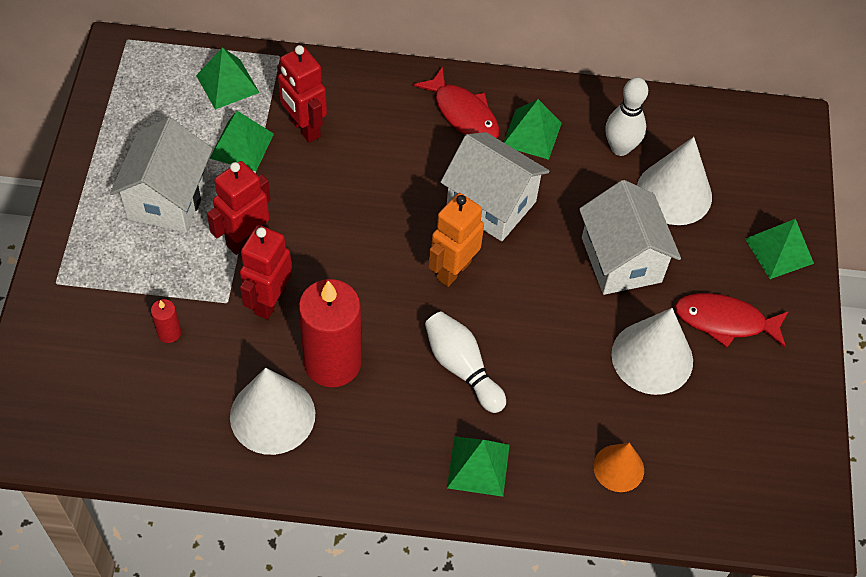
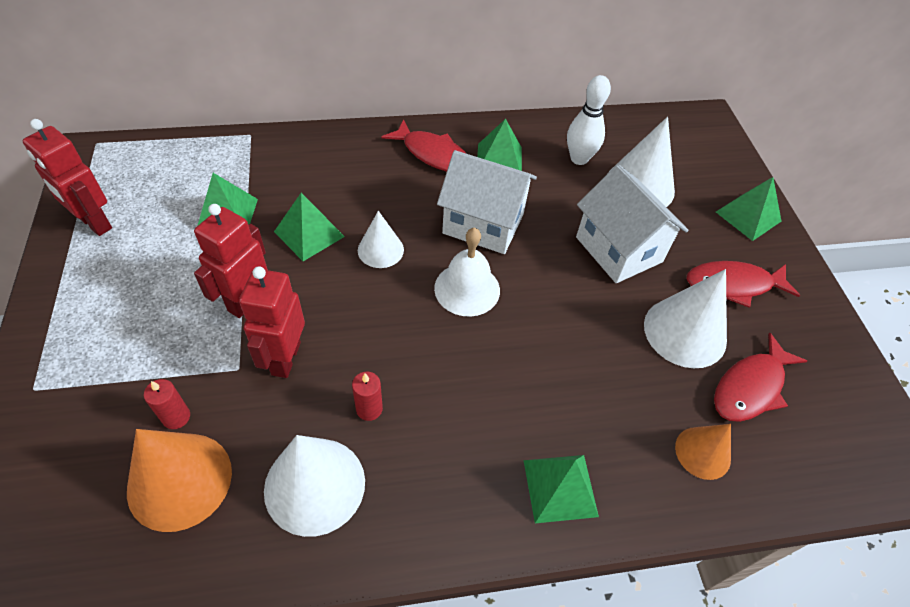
camera: 15 degrees left, 5 degrees down
(165, 386) = (180, 480): none -> orange cone
(168, 198) = (156, 277): white house -> none
(227, 84) = (203, 164): green pyramid -> green pyramid (309, 234)
(304, 128) = (287, 189): red robot -> red robot (94, 223)
(332, 362) = (369, 409): red candle -> red candle, size x0.42
(381, 212) = (380, 250): none -> white cone
(453, 270) = (467, 289): orange robot -> white bell
(462, 367) = (507, 383): white bowling pin -> none
(692, 422) = (750, 387): none -> red fish

